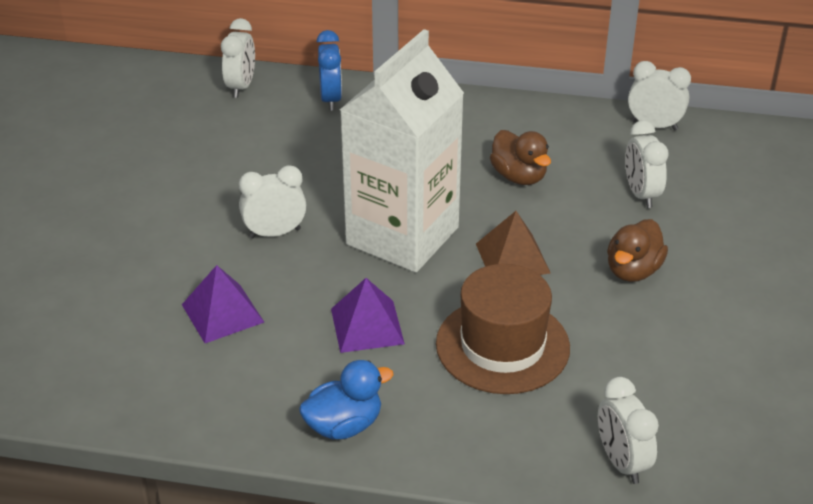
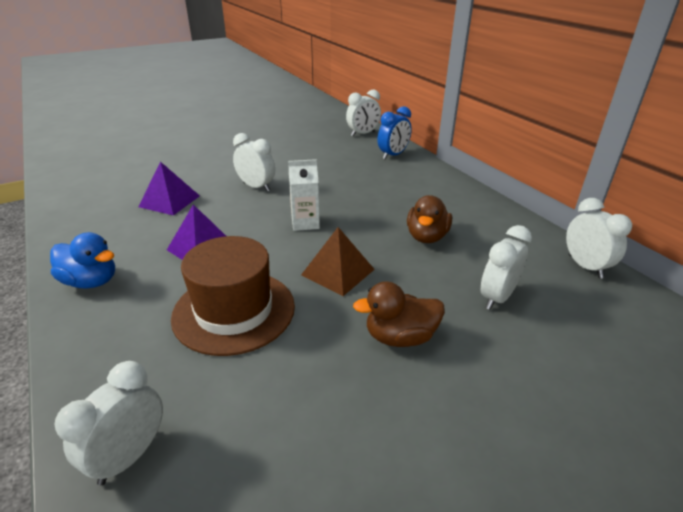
camera: 50 degrees right, 5 degrees down
(402, 236) = (305, 223): white carton -> white carton, size x0.41

